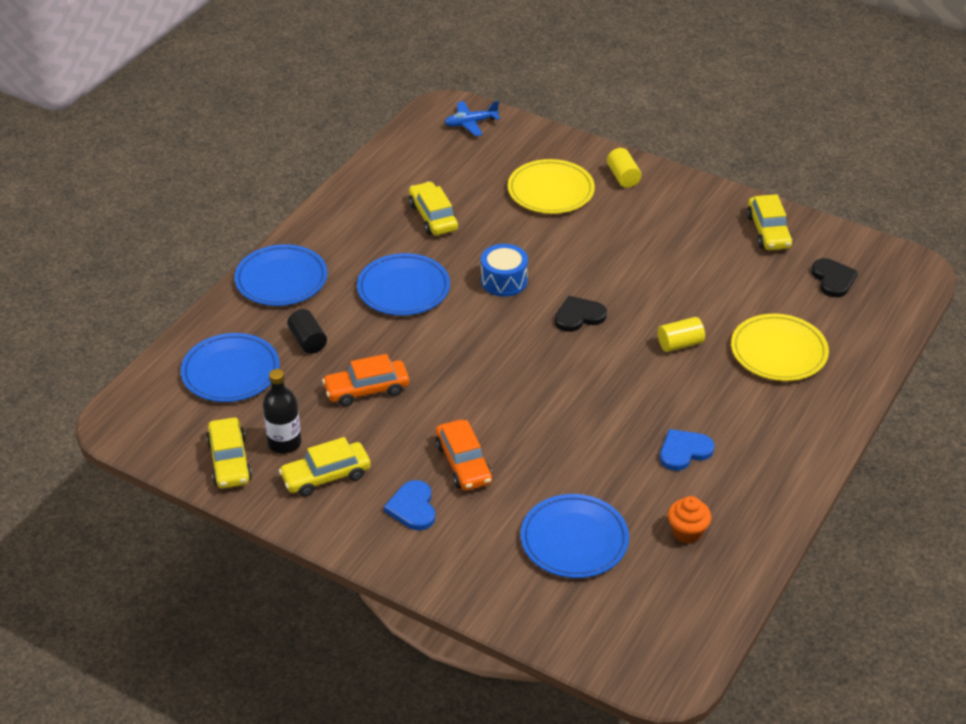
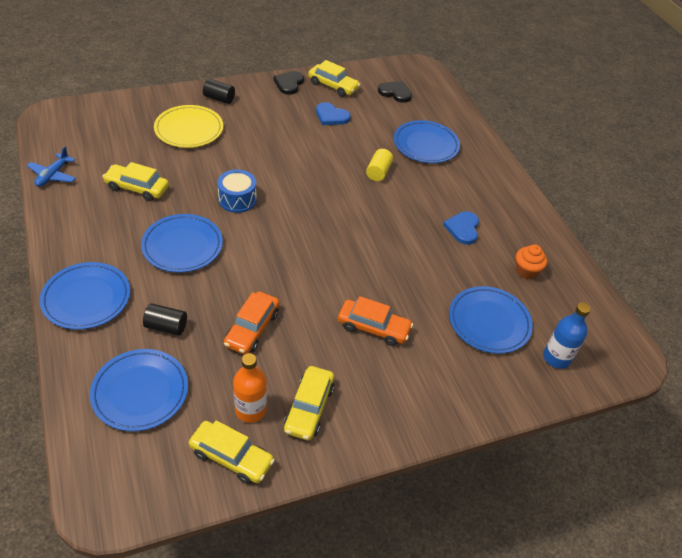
camera: 55 degrees left, 5 degrees up
(284, 443) = (250, 410): black bottle -> orange bottle
(412, 507) = (387, 381): blue heart -> blue heart (331, 116)
(470, 123) = (80, 116): blue plane -> blue plane (53, 175)
(579, 316) = (308, 192): black heart -> black heart (289, 84)
(590, 615) = (556, 358): none -> blue bottle
(623, 177) = (219, 98): yellow cylinder -> black cylinder
(778, 351) = (425, 145): yellow plate -> blue plate

